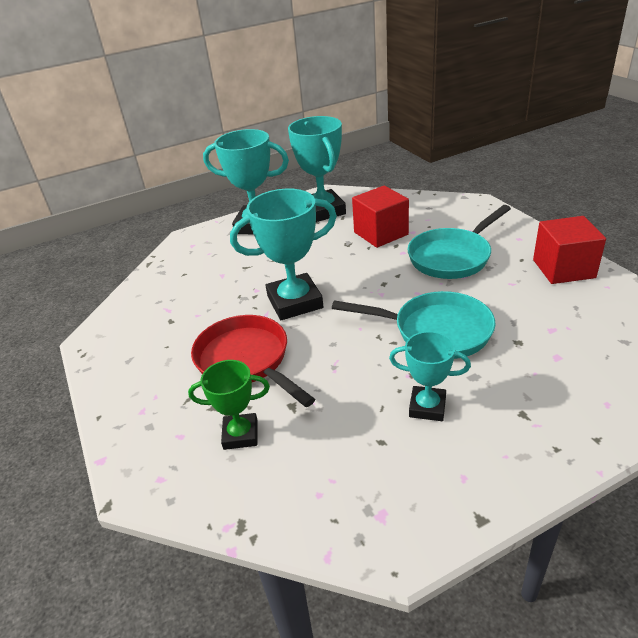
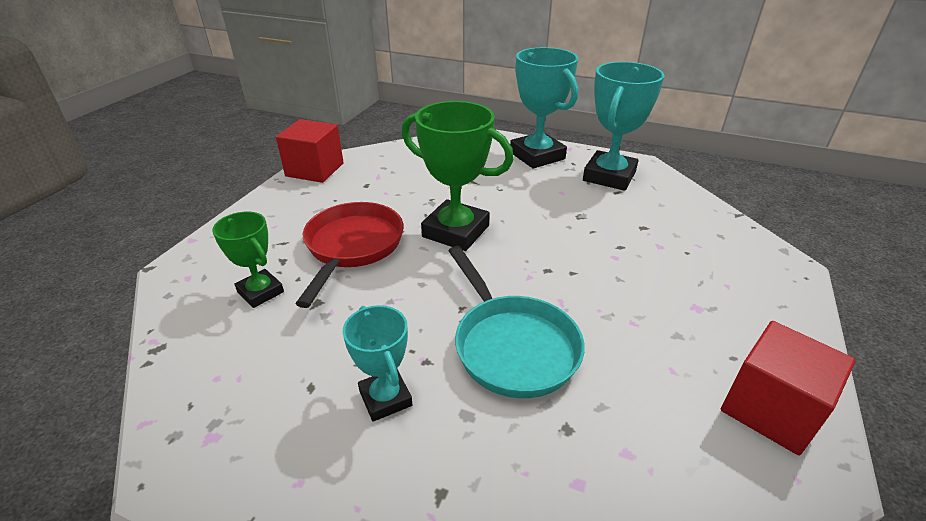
camera: 45 degrees right, 0 degrees up
(295, 302) = (456, 231): turquoise trophy -> green trophy
(381, 233) = (625, 227): red cube -> red cube (315, 170)
(452, 257) = (656, 296): turquoise pan -> none

